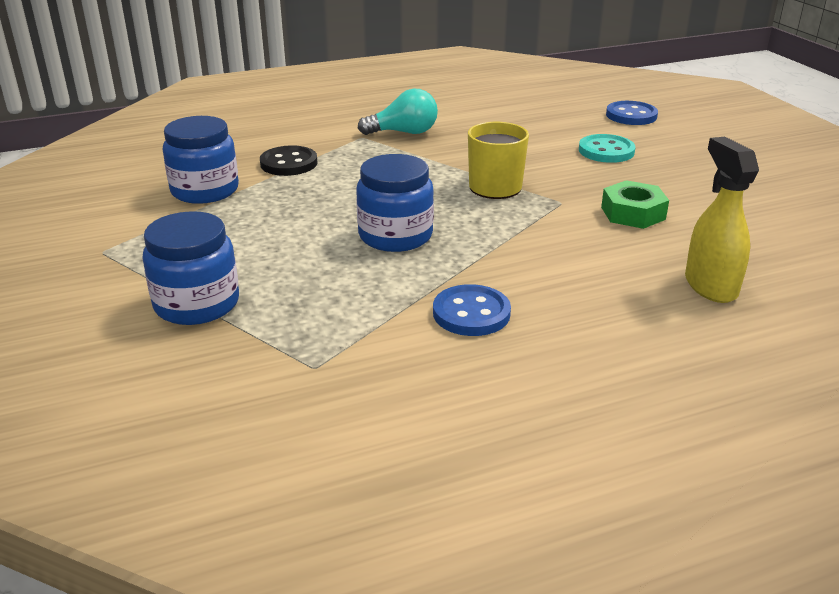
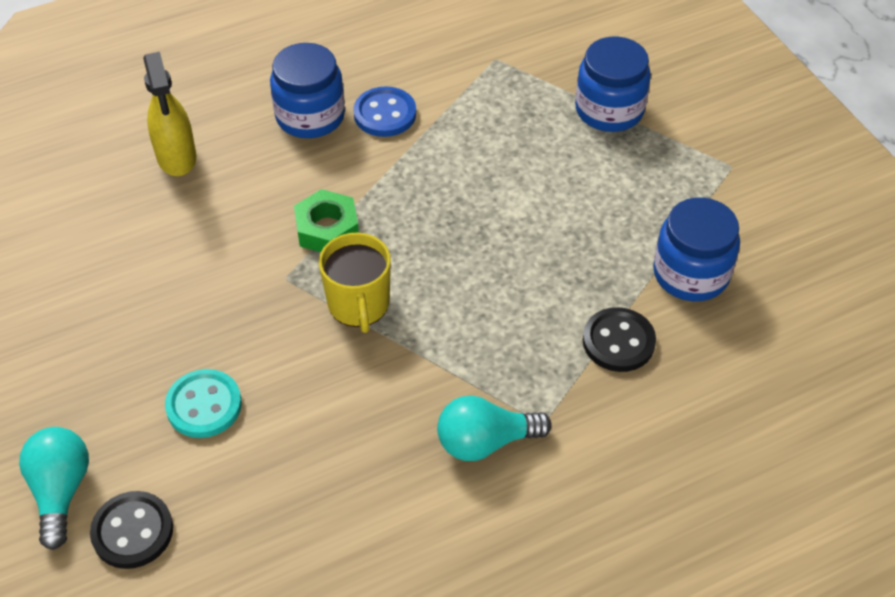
camera: 175 degrees right, 20 degrees up
(395, 236) = (461, 207): blue jar -> blue jar (310, 116)
(631, 115) = (132, 531): blue button -> black button
(633, 213) = (211, 262): green nut -> green nut (327, 229)
(687, 128) = (61, 491): none -> turquoise light bulb

